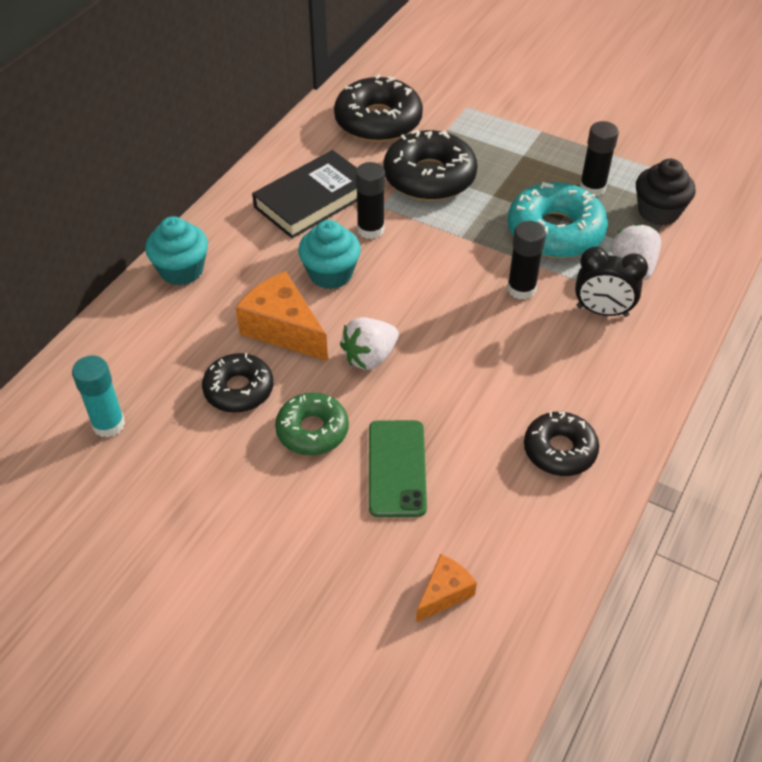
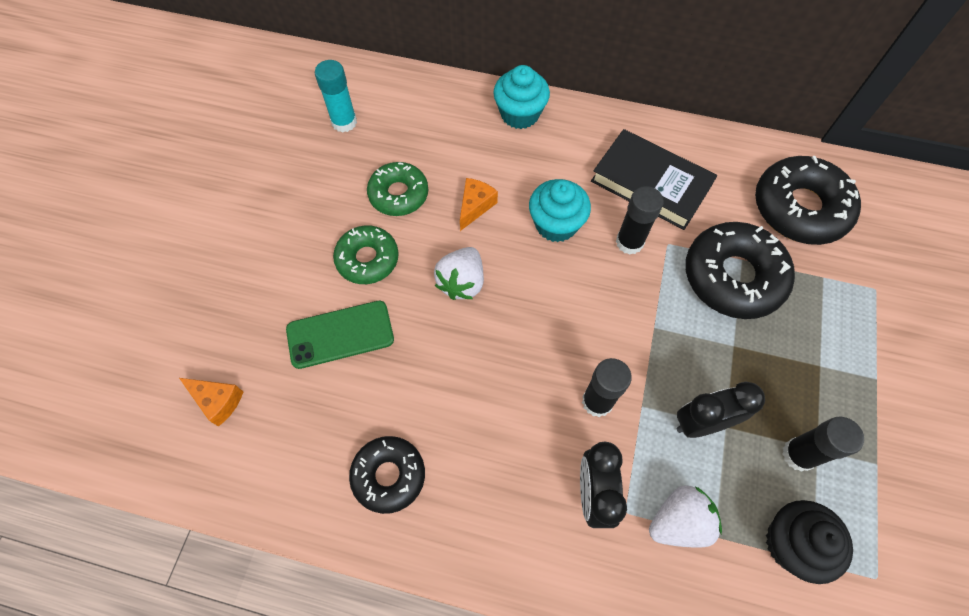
camera: 75 degrees right, 15 degrees up
(239, 390) = (398, 194): black donut -> green donut
(283, 329) = (475, 206): orange cheese -> orange cheese, size x0.56
(370, 357) = (462, 282): white strawberry -> white strawberry turned 105 degrees counterclockwise
(555, 232) = (702, 423): turquoise donut -> black clock

